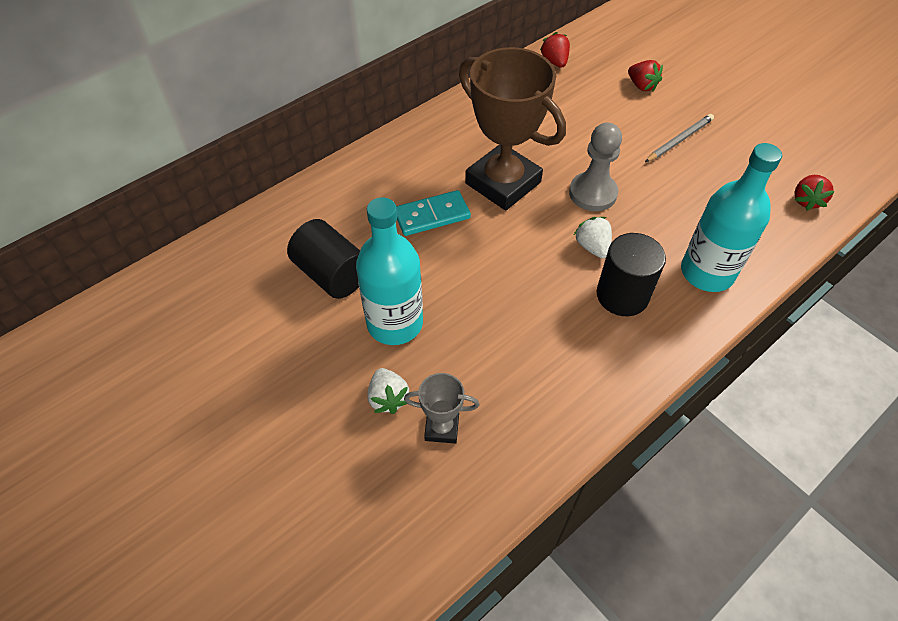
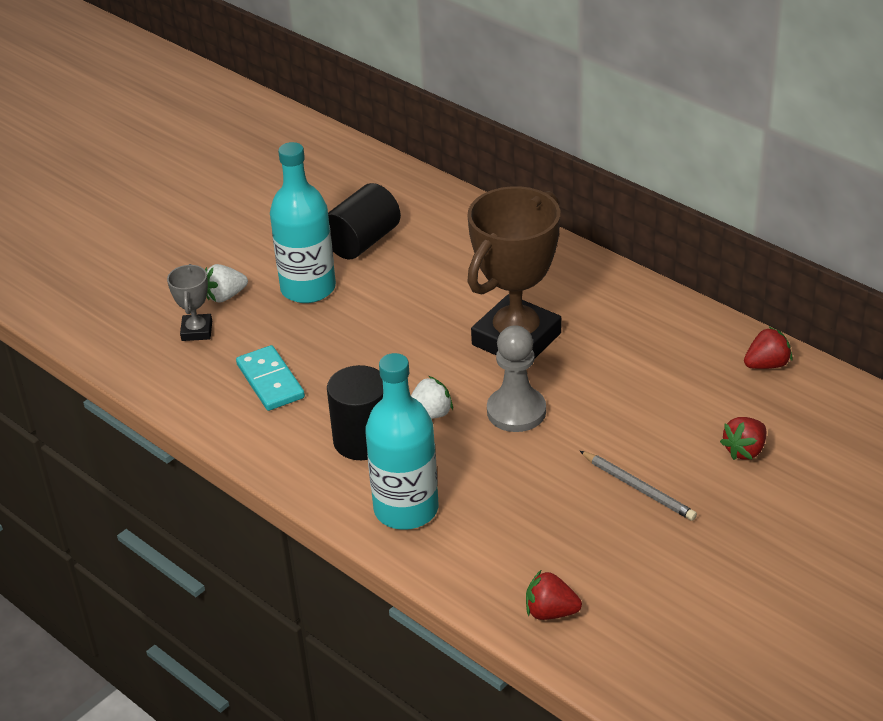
camera: 85 degrees right, 15 degrees down
(432, 215) = (453, 293): turquoise domino -> turquoise domino (270, 381)

